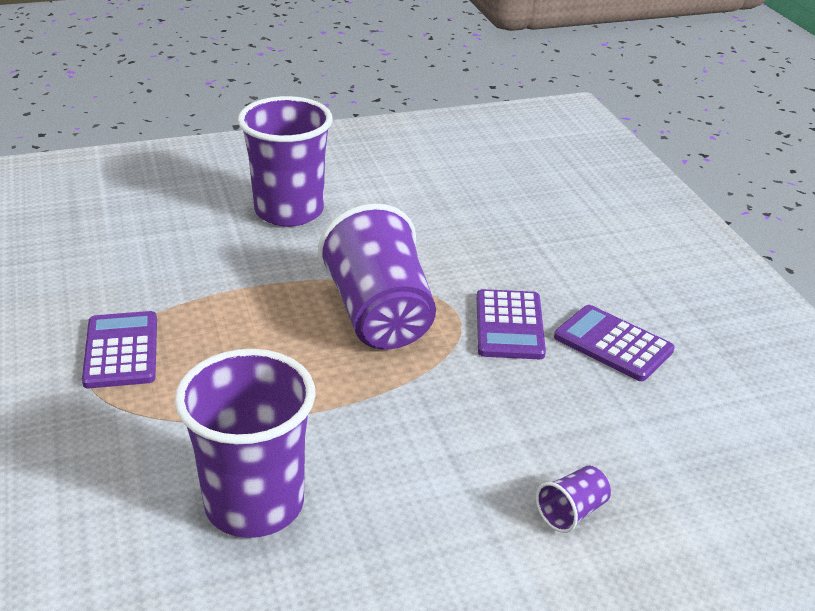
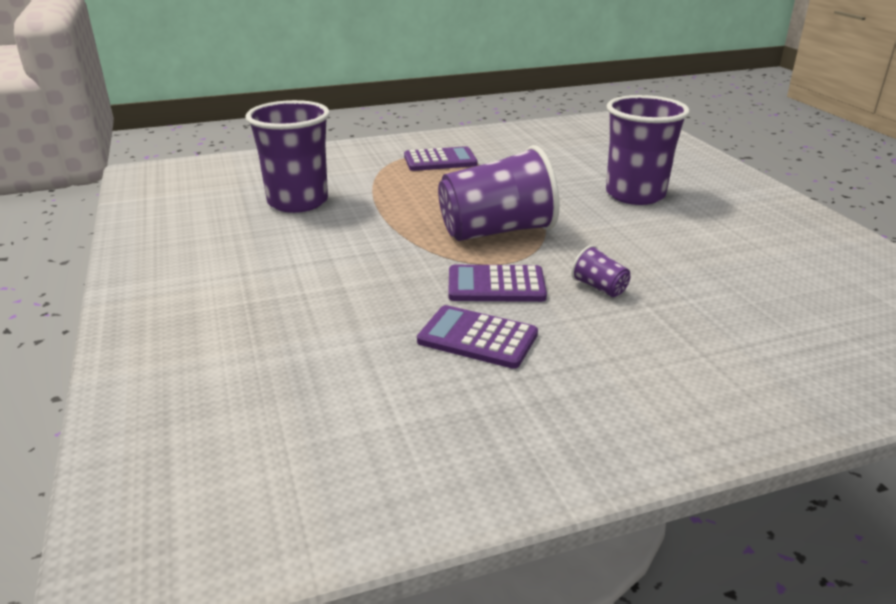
camera: 90 degrees right, 5 degrees down
(572, 512) = (259, 303): purple cup -> purple cup (599, 288)
(613, 344) = (477, 338): purple calculator -> purple calculator turned 105 degrees counterclockwise

